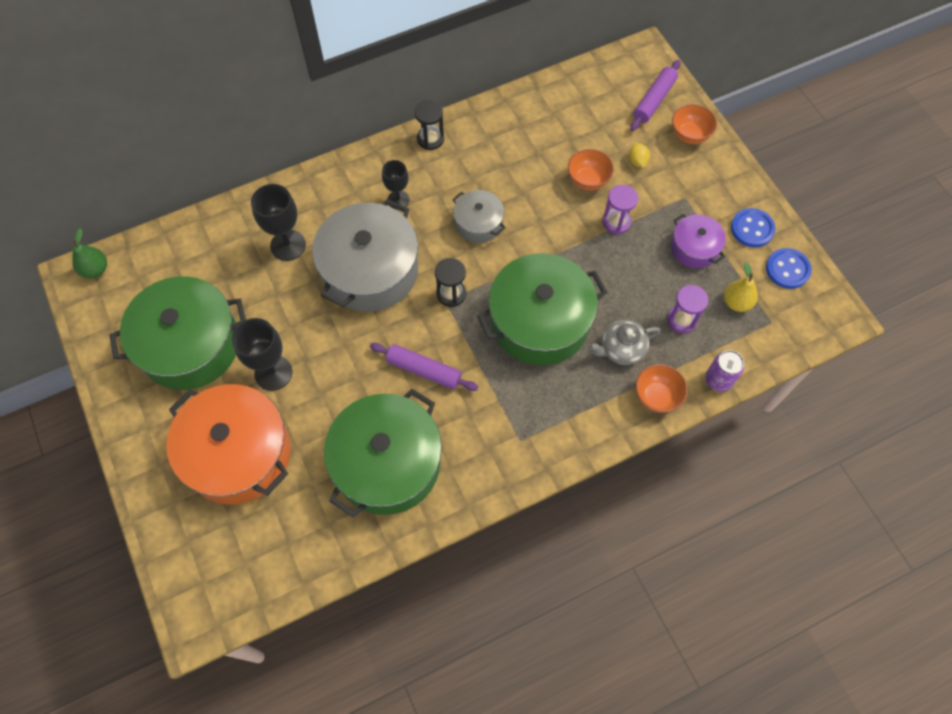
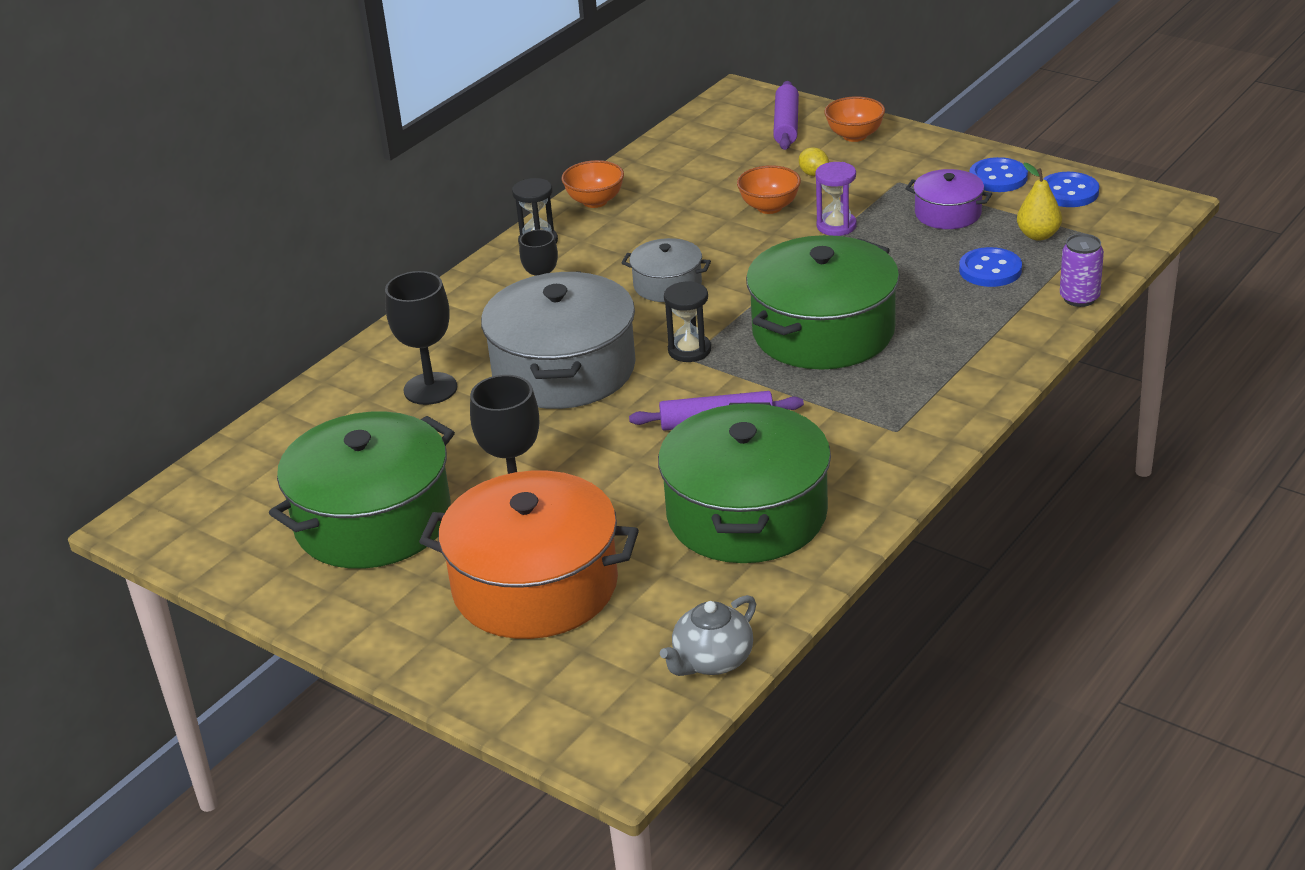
camera: 25 degrees left, 30 degrees down
(95, 269) = (166, 507): green pear -> none
(621, 349) = (943, 317): grey teapot -> grey teapot (712, 661)
(656, 396) = (1022, 336): orange bowl -> orange bowl (595, 201)
(681, 320) = (990, 270): purple hourglass -> blue button

